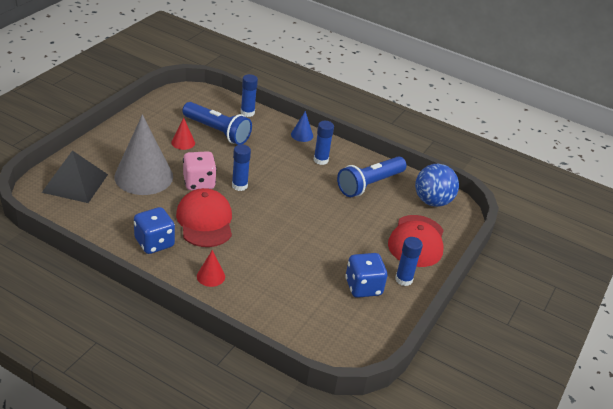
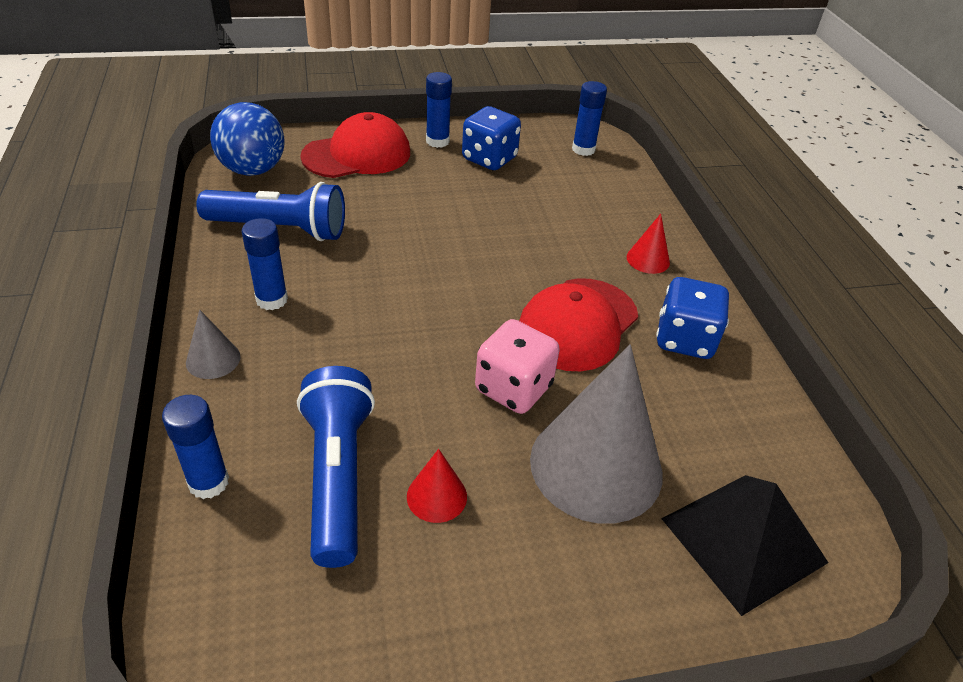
camera: 130 degrees left, 5 degrees up
(239, 186) = (456, 342): blue glue stick -> blue glue stick (583, 149)
(302, 135) = (213, 359): blue cone -> grey cone

